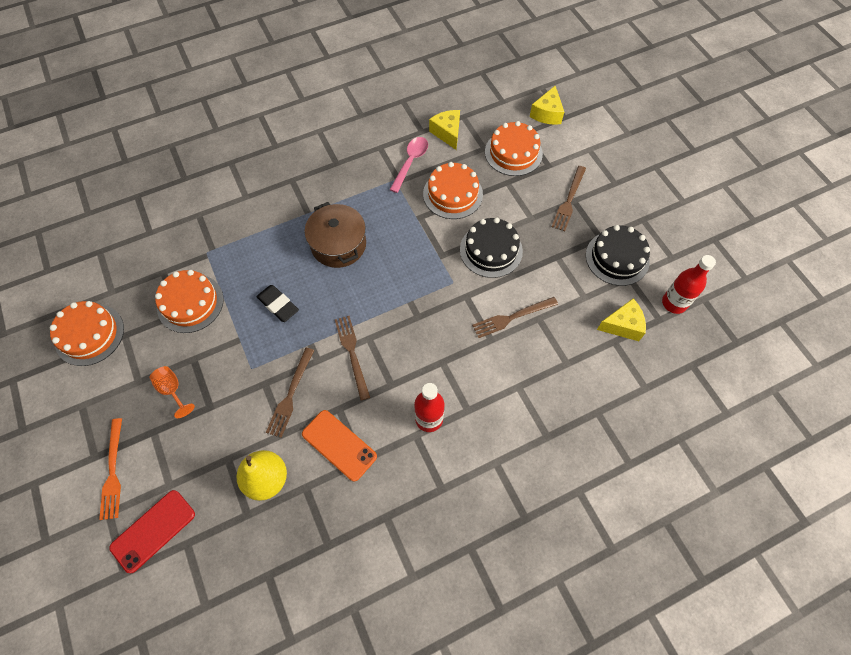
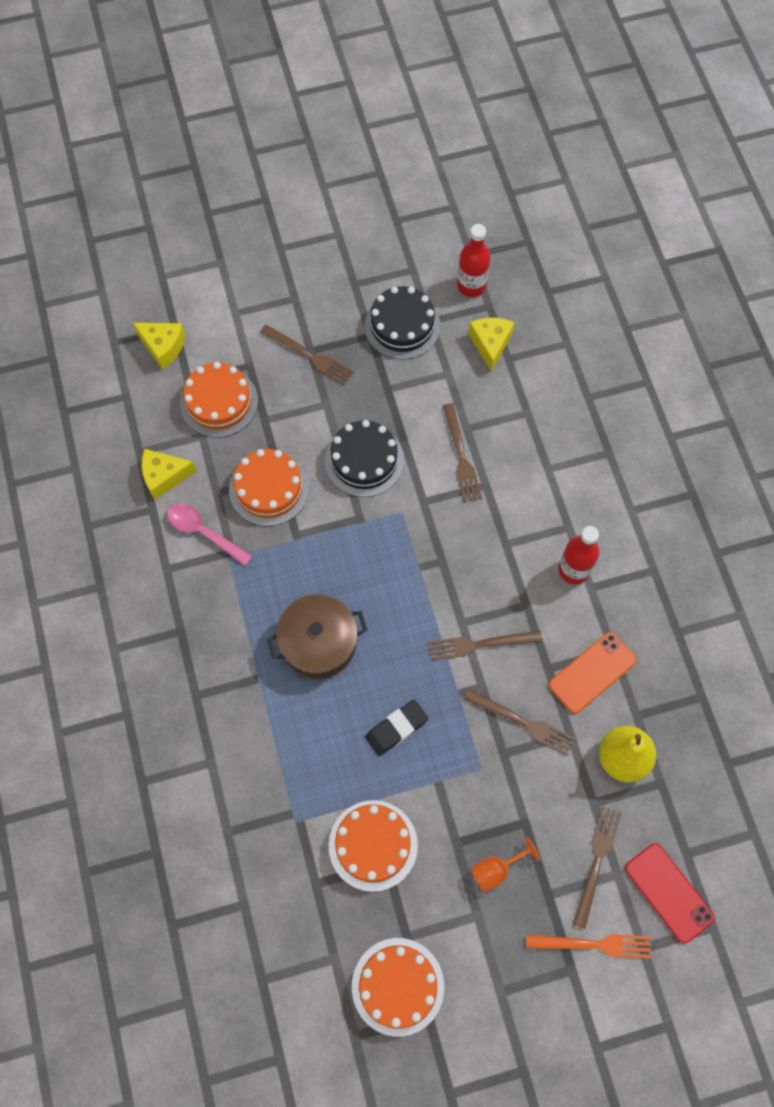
camera: 80 degrees left, 5 degrees up
(179, 467) = (597, 861): none -> brown fork

